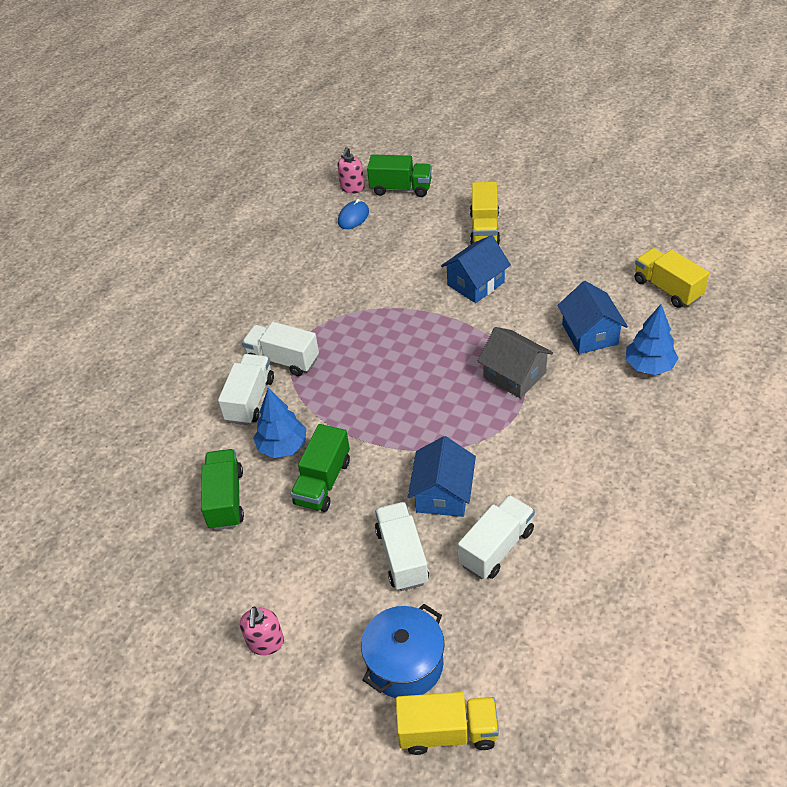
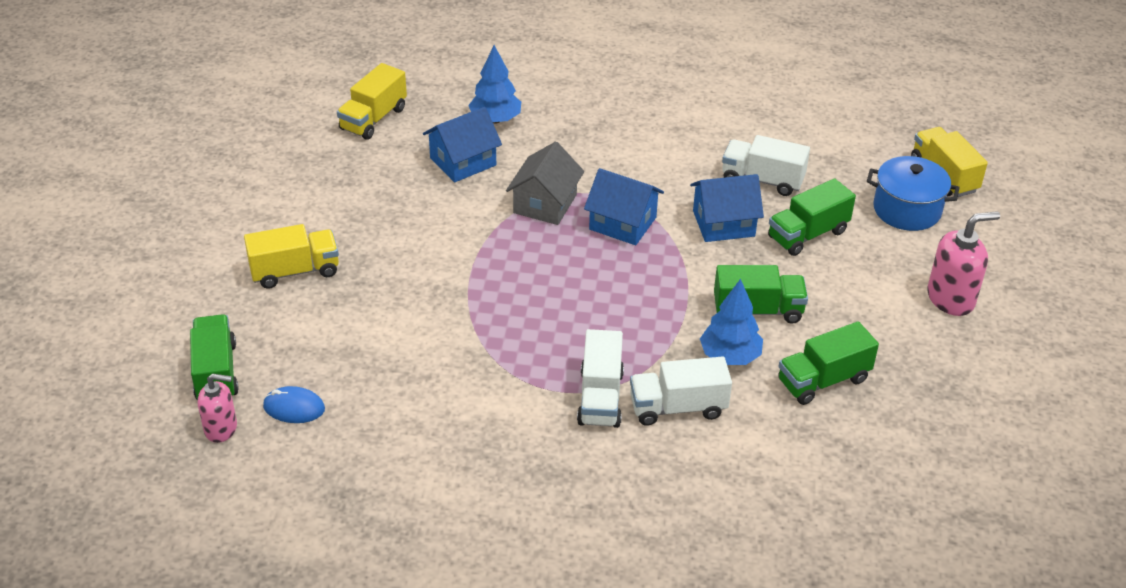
camera: 115 degrees left, 5 degrees down
(265, 643) = (951, 298): pink soap dispenser -> pink soap dispenser, size x1.52
(402, 556) = (807, 234): white truck -> green truck
(475, 283) = (406, 259): blue house -> blue house (622, 223)

